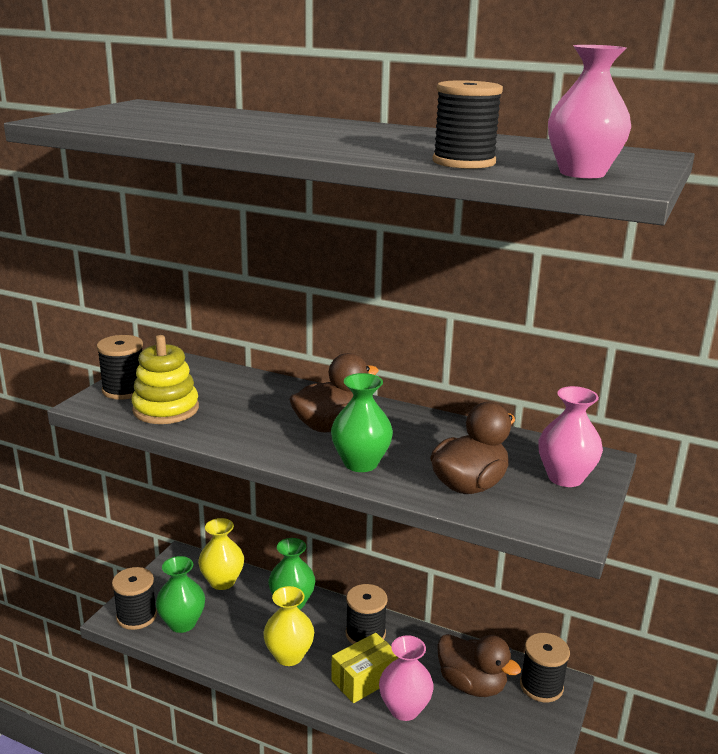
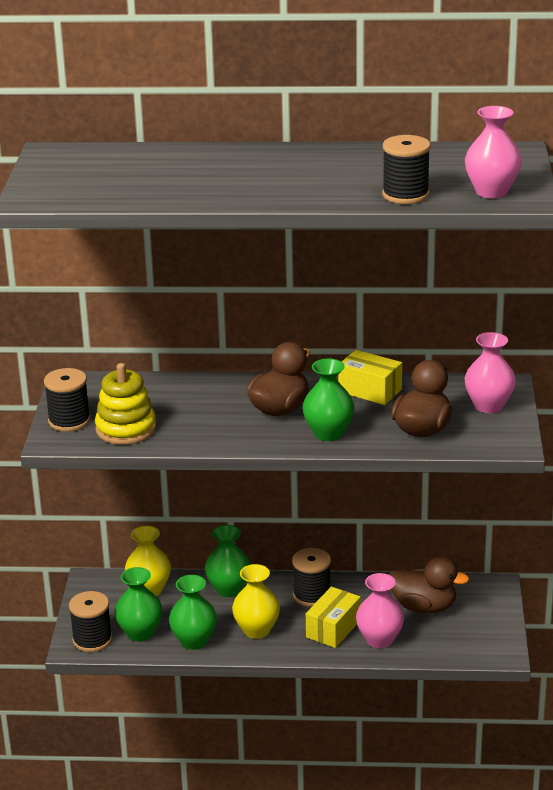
camera: 20 degrees left, 5 degrees up
(223, 648) = (194, 641): none -> green vase
(439, 430) = (370, 390): none -> yellow box
(541, 686) = (480, 592): black spool -> none

